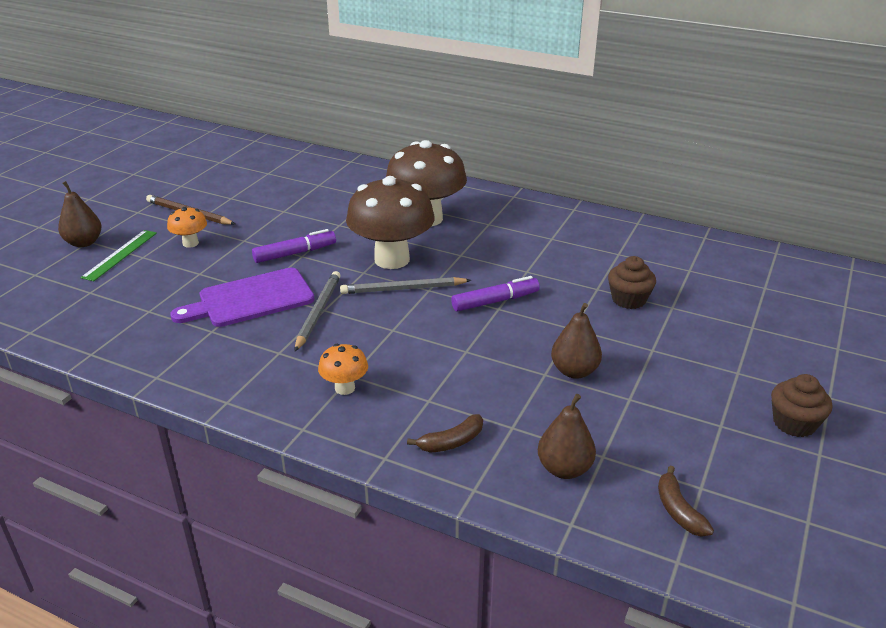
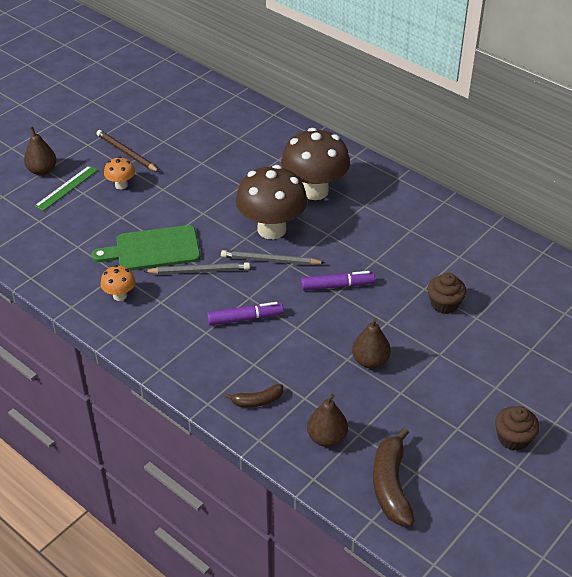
camera: 15 degrees right, 10 degrees up
(250, 299) = (153, 249): purple cutting board -> green cutting board
(295, 253) = (198, 210): purple marker -> purple marker (245, 318)
(318, 312) = (199, 271): grey pencil -> grey pencil turned 60 degrees clockwise
(345, 388) = (198, 342): orange mushroom -> orange mushroom (120, 295)
(678, 510) = (391, 485): brown banana -> brown banana, size x1.77

